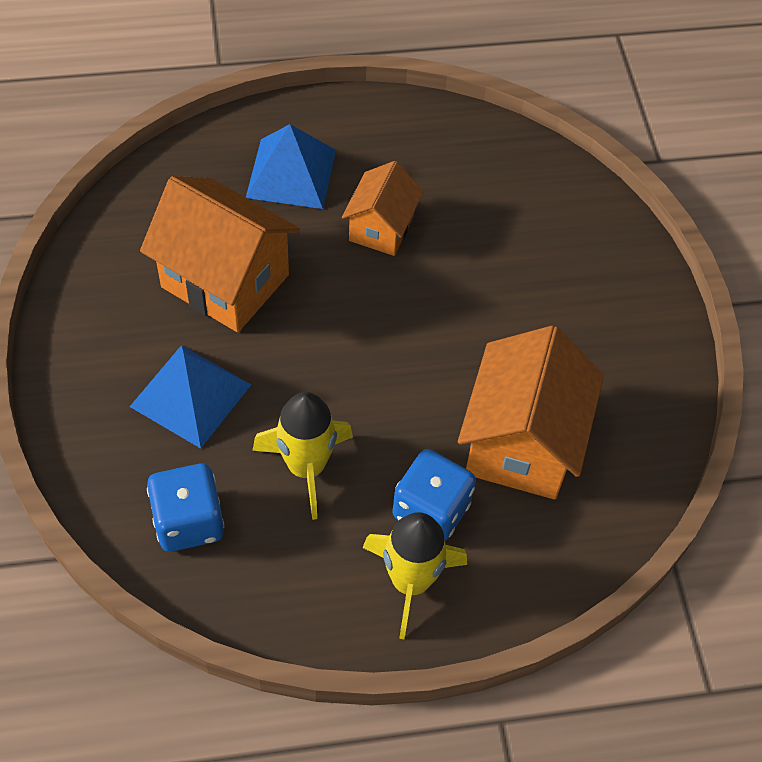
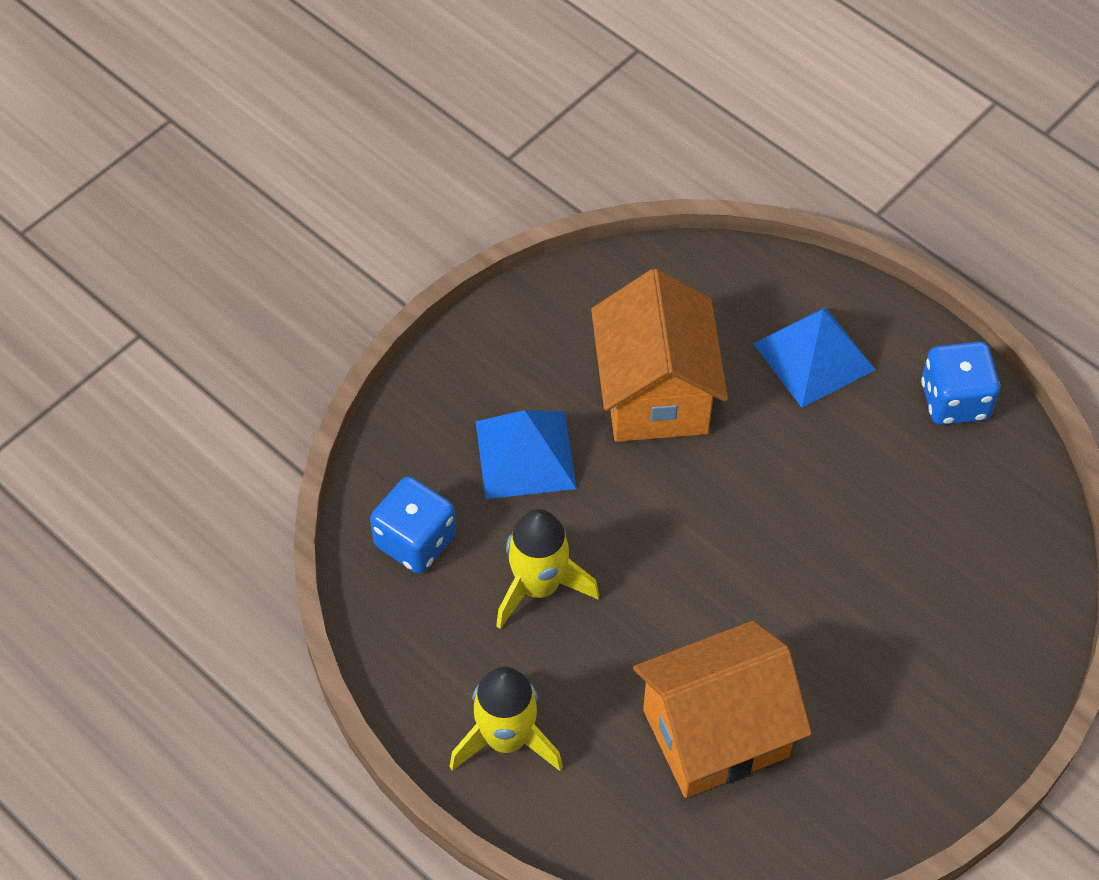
camera: 55 degrees right, 0 degrees up
(381, 228) = (828, 466): orange house -> none
(431, 510) = (585, 708): blue dice -> blue dice (954, 400)

